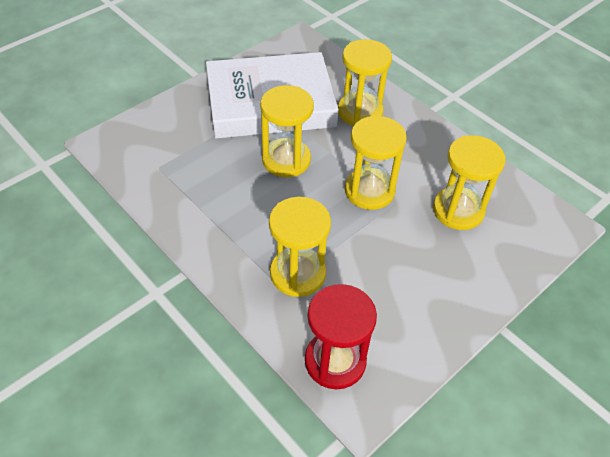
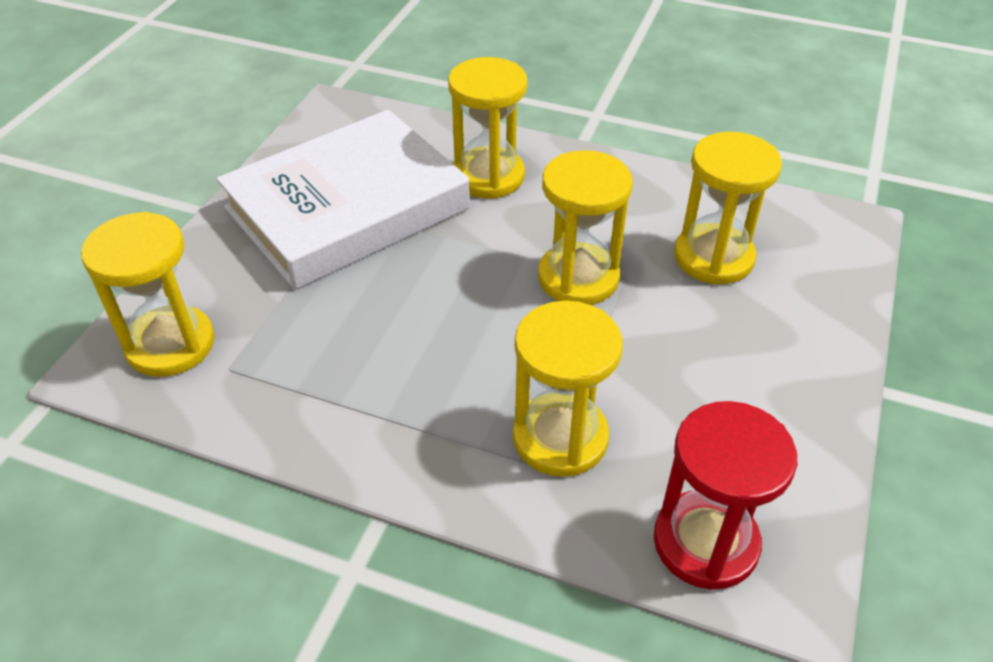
camera: 25 degrees left, 5 degrees down
(286, 160) = (427, 280): yellow hourglass -> yellow hourglass (170, 344)

